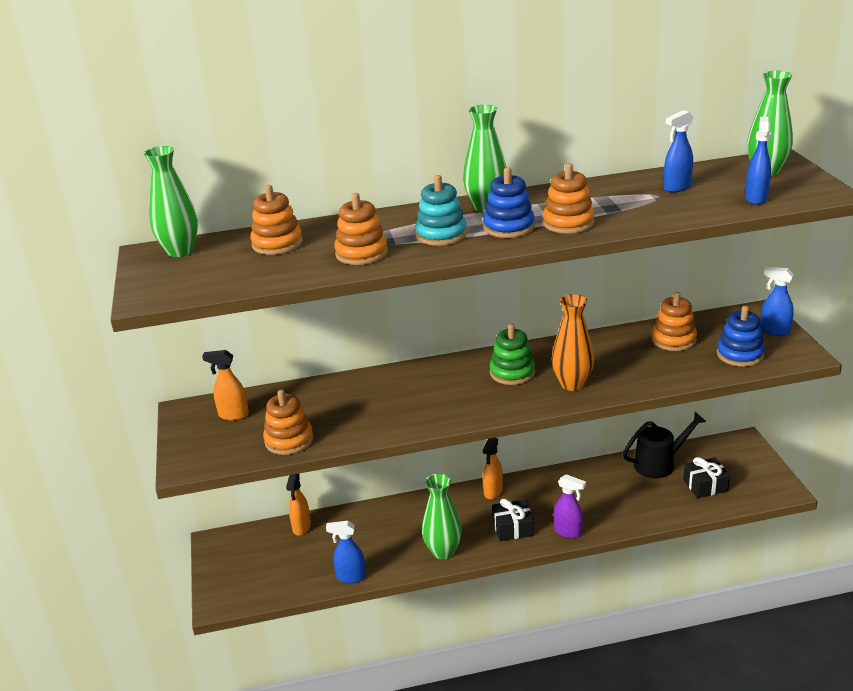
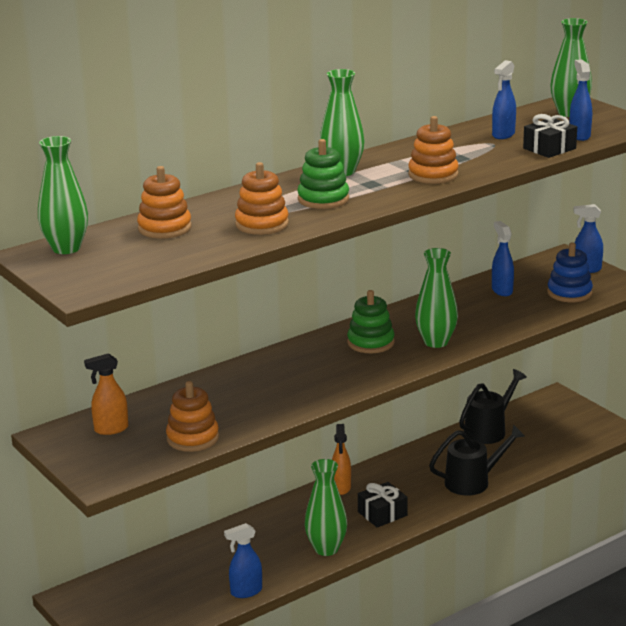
camera: 25 degrees left, 5 degrees down
(301, 527) = (158, 562): orange spray bottle -> none
(441, 235) = (323, 199): turquoise stacking toy -> green stacking toy
(508, 227) = (381, 185): blue stacking toy -> none
(568, 532) = (438, 505): purple spray bottle -> none
(572, 384) = (436, 342): orange vase -> green vase
(614, 515) = (473, 481): none -> black watering can
(673, 340) = (502, 290): orange stacking toy -> blue spray bottle
(705, 485) = (542, 439): black gift -> black gift (549, 148)

